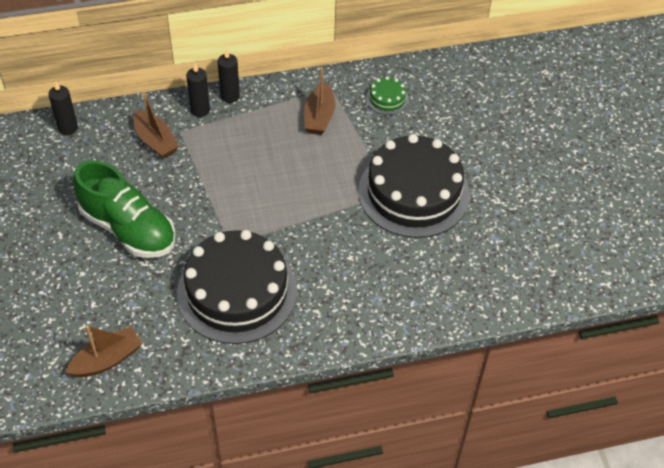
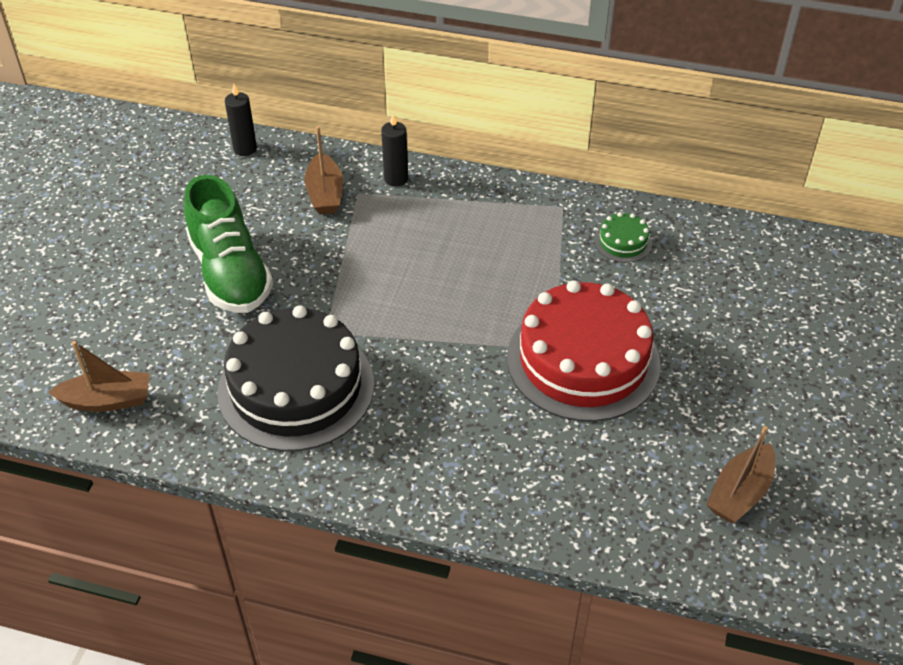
camera: 30 degrees right, 5 degrees down
(230, 96) = (439, 176): black candle -> none
(319, 117) = (526, 233): brown boat -> brown boat (740, 493)
(413, 193) = (583, 360): black cake -> red cake

